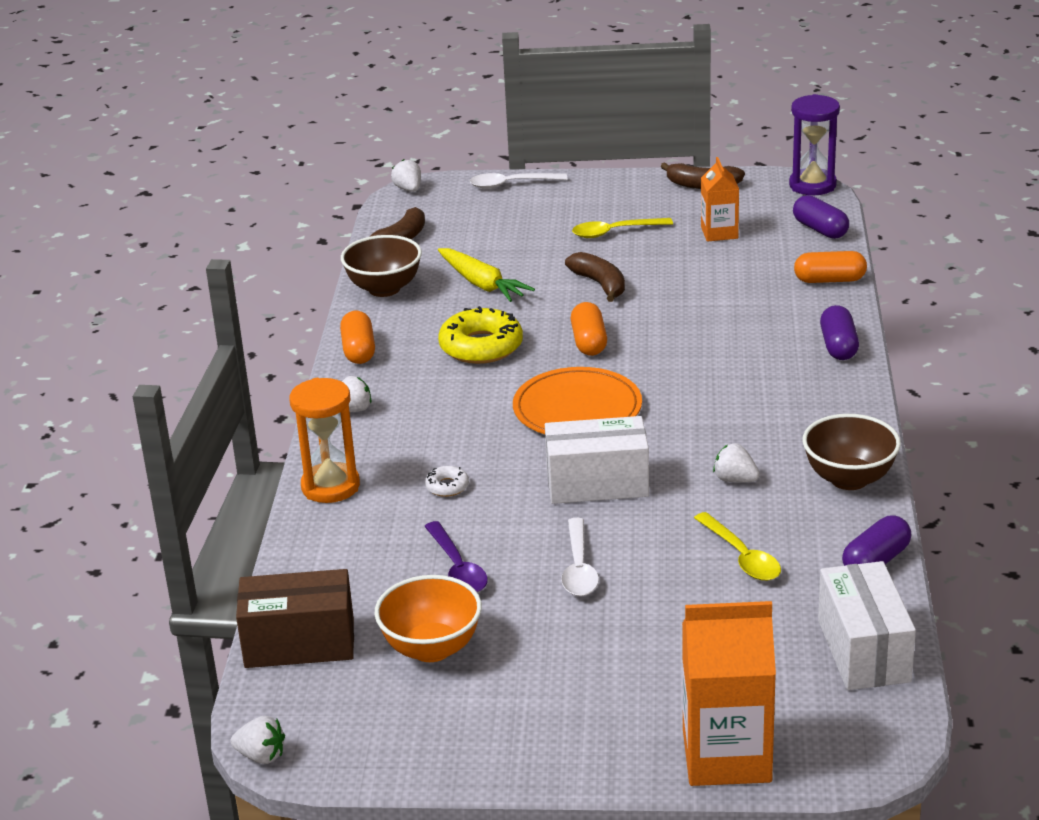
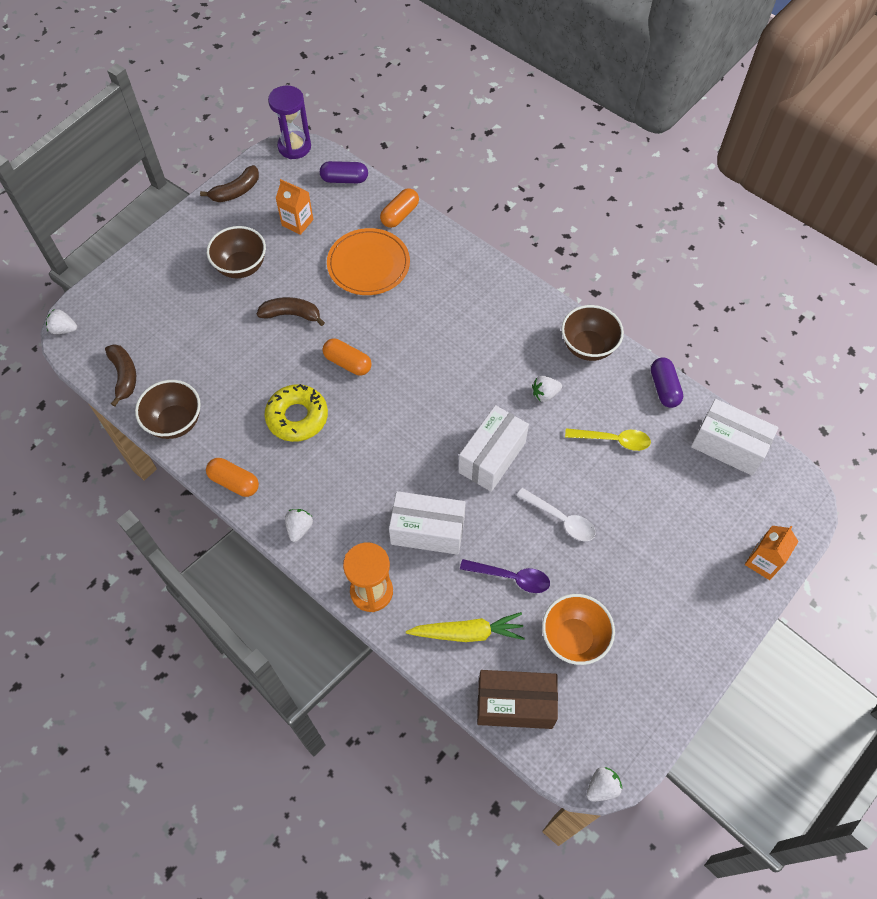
camera: 55 degrees left, 30 degrees up
(299, 643) = (515, 704): brown box -> brown box turned 60 degrees clockwise
(447, 486) = (427, 531): white donut -> white box
(482, 284) = (227, 370): yellow carrot -> yellow carrot (467, 632)
(511, 184) = (123, 275): white spoon -> none
(577, 408) = (410, 416): orange plate -> orange plate (368, 264)
(615, 232) = (241, 267): yellow spoon -> brown bowl
(726, 756) = (763, 562): orange carton -> orange carton, size x0.58
(838, 346) = (467, 260): purple capsule -> none

